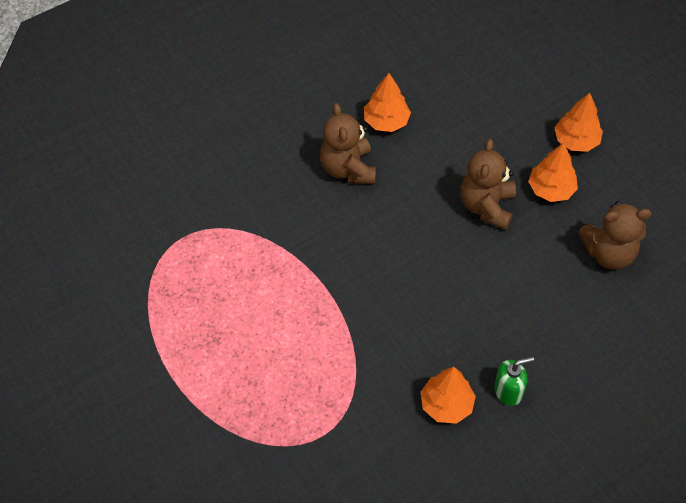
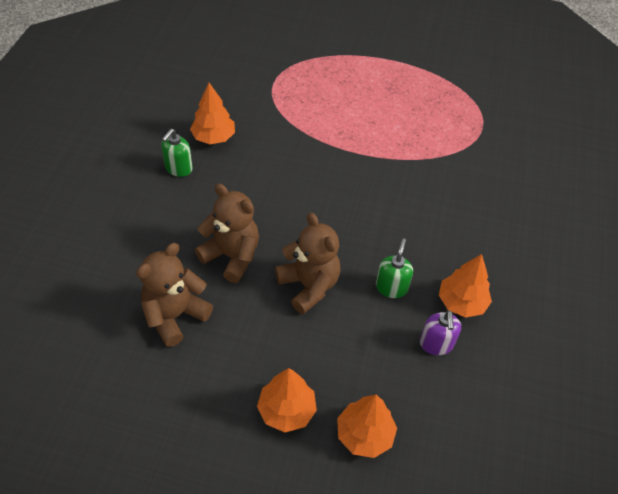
camera: 135 degrees right, 5 degrees down
(348, 169) = (442, 241): brown teddy bear -> brown teddy bear (232, 256)
(425, 164) = (391, 287): none -> green soap dispenser
(435, 110) = (436, 344): none -> purple soap dispenser
(551, 189) = (269, 340): orange tree -> orange tree (364, 434)

